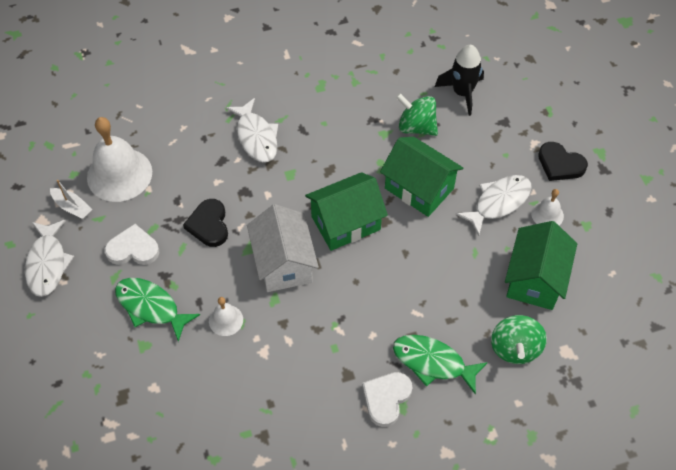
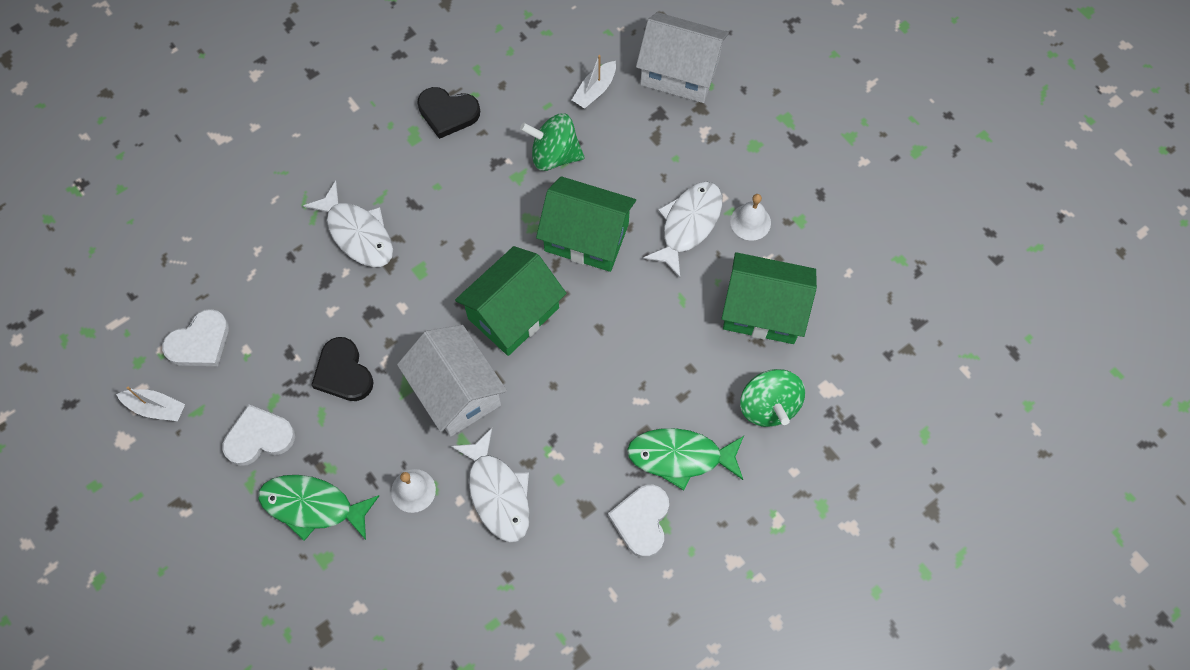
camera: 20 degrees left, 10 degrees up
(47, 263) = (155, 495): white fish -> white fish (497, 493)
(119, 174) = (200, 342): white bell -> white heart
(462, 93) = (595, 90): black rocket -> white boat
(529, 99) = (679, 73): none -> white house
(535, 279) = (763, 310): green house -> green house turned 75 degrees counterclockwise
(560, 164) = (744, 150): black heart -> black heart (448, 113)

